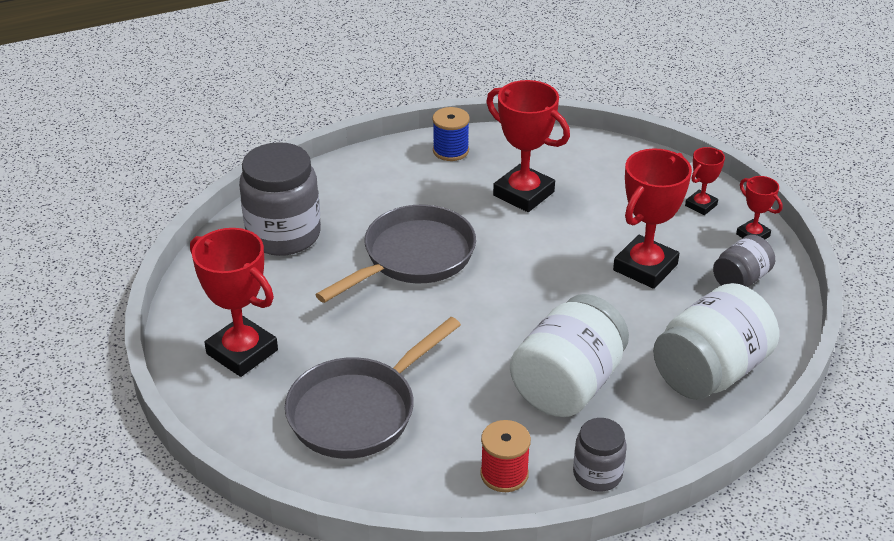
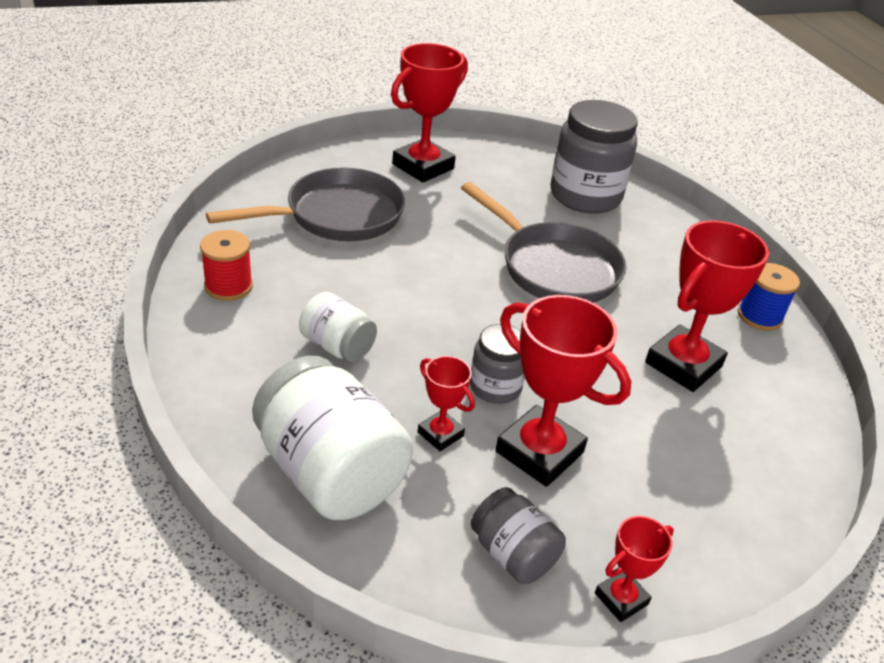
camera: 90 degrees right, 0 degrees up
(359, 411) = (336, 216): grey pan -> grey pan turned 105 degrees clockwise
(567, 385) = (337, 346): white jar -> white jar, size x0.54
(597, 474) = (203, 346): grey jar -> grey jar (495, 387)
(701, 205) = (690, 548): red trophy -> red trophy (440, 434)

